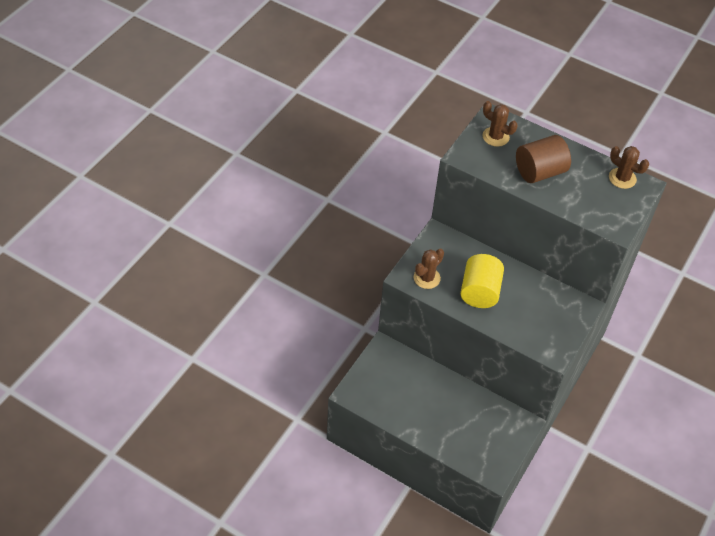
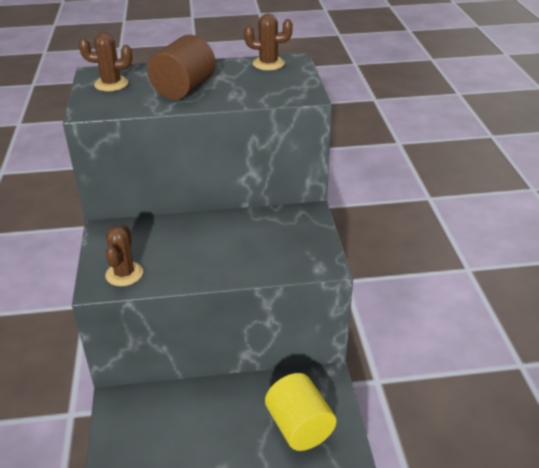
camera: 35 degrees left, 15 degrees down
(479, 292) = (196, 255): yellow cylinder -> yellow cylinder (299, 427)

